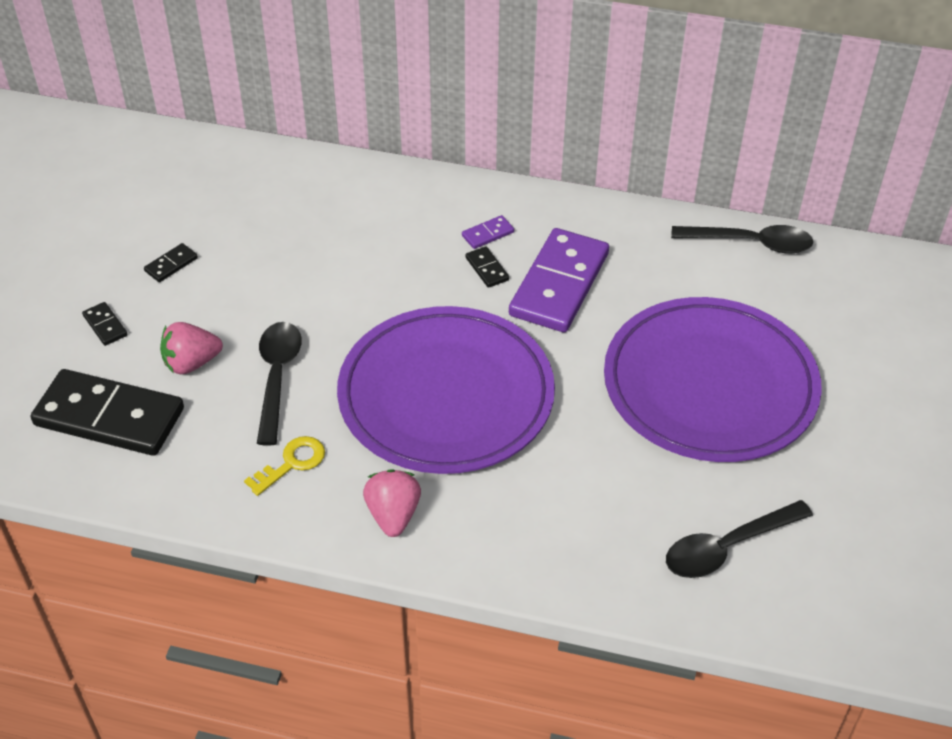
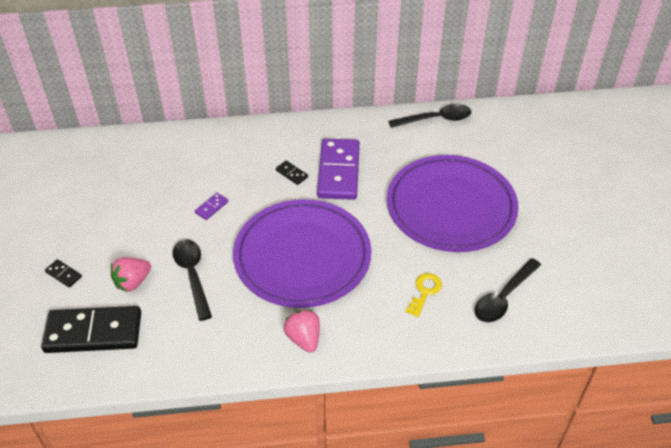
camera: 20 degrees left, 0 degrees up
(171, 264) = (90, 223): black domino -> none
(292, 463) = (226, 326): yellow key -> yellow key (425, 292)
(488, 234) = (282, 153): purple domino -> purple domino (212, 207)

